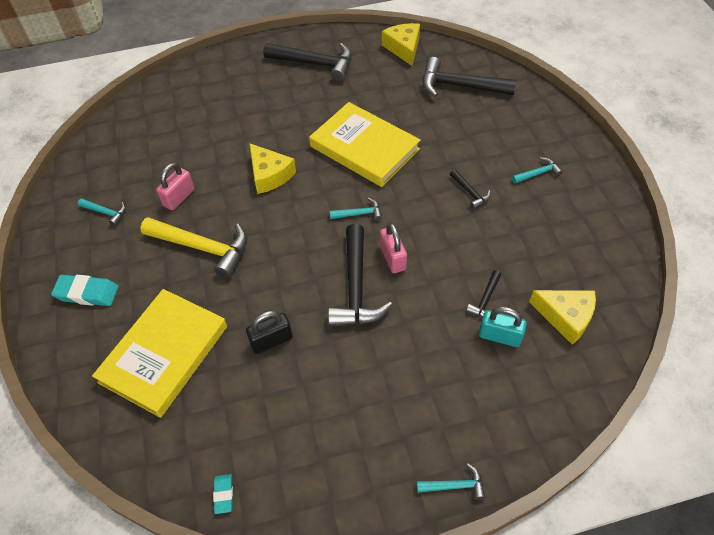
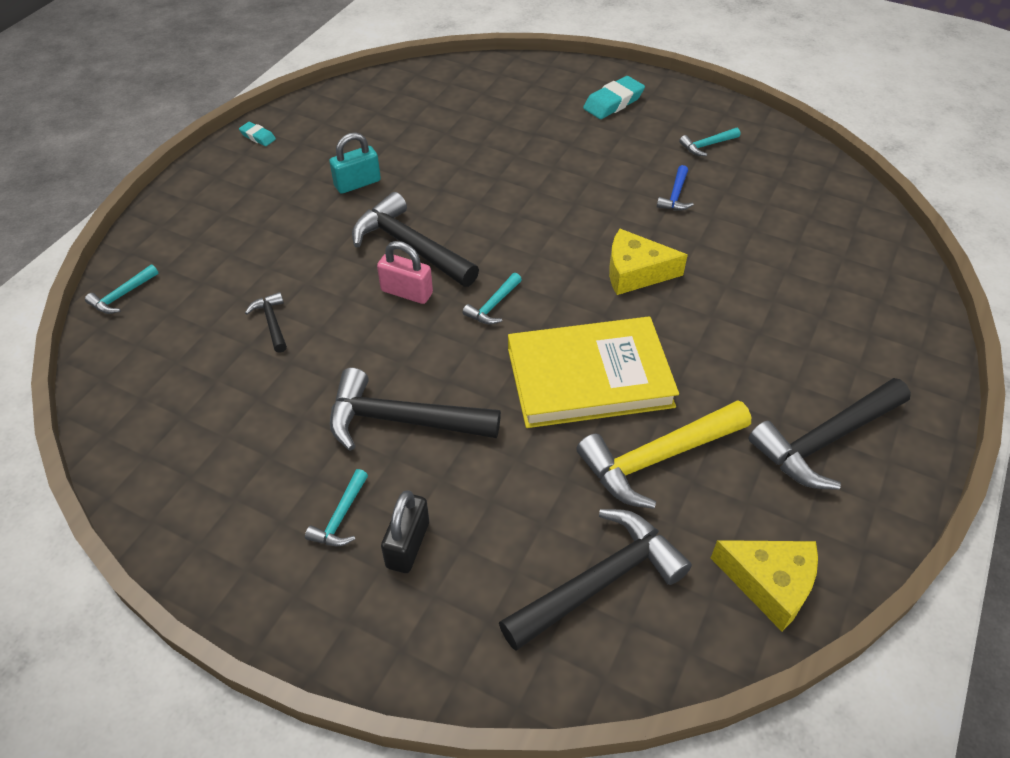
camera: 130 degrees right, 5 degrees down
(164, 354) = (496, 114): yellow book -> none
(179, 197) = (675, 196): pink padlock -> blue hammer
(203, 248) = (585, 181): yellow hammer -> yellow hammer (657, 458)
(223, 494) = (346, 93): turquoise eraser -> turquoise eraser (258, 137)
(271, 340) = (429, 170): black padlock -> black padlock (408, 545)
(455, 485) = (181, 190): turquoise hammer -> turquoise hammer (122, 296)
(470, 193) = (401, 420): black hammer -> black hammer, size x2.09
(499, 336) = (229, 302): turquoise padlock -> turquoise padlock (357, 183)
(565, 317) = (171, 365): yellow cheese -> none

